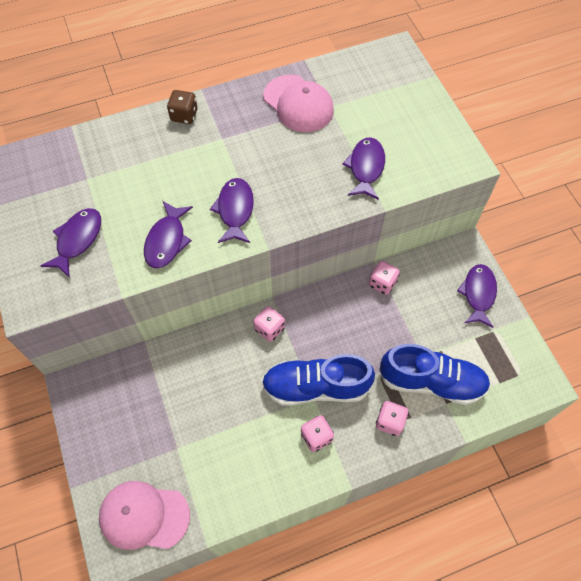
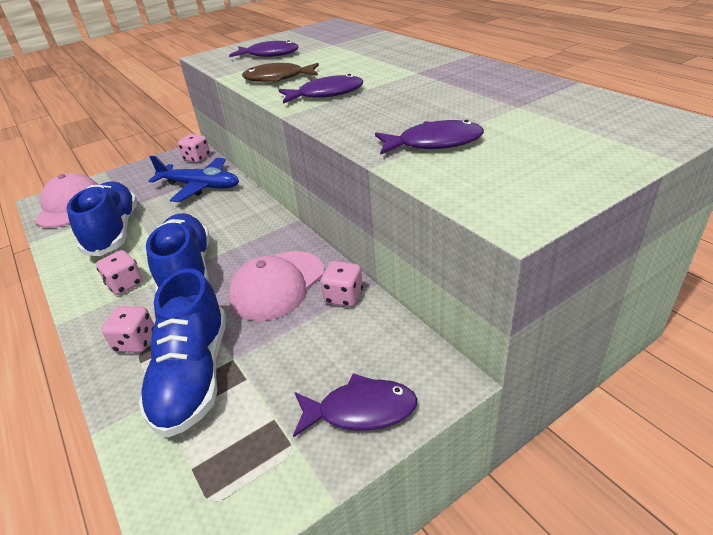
camera: 80 degrees right, 25 degrees down
(167, 241) = (278, 78): purple fish -> brown fish
(170, 377) = (200, 186): none -> blue plane
(184, 115) = (431, 55): brown dice -> none
(224, 457) = (114, 232): none -> blue shoe
(269, 329) = (258, 226): pink dice -> pink dice (197, 158)
(298, 104) = (502, 91): pink cap -> pink cap (277, 285)

